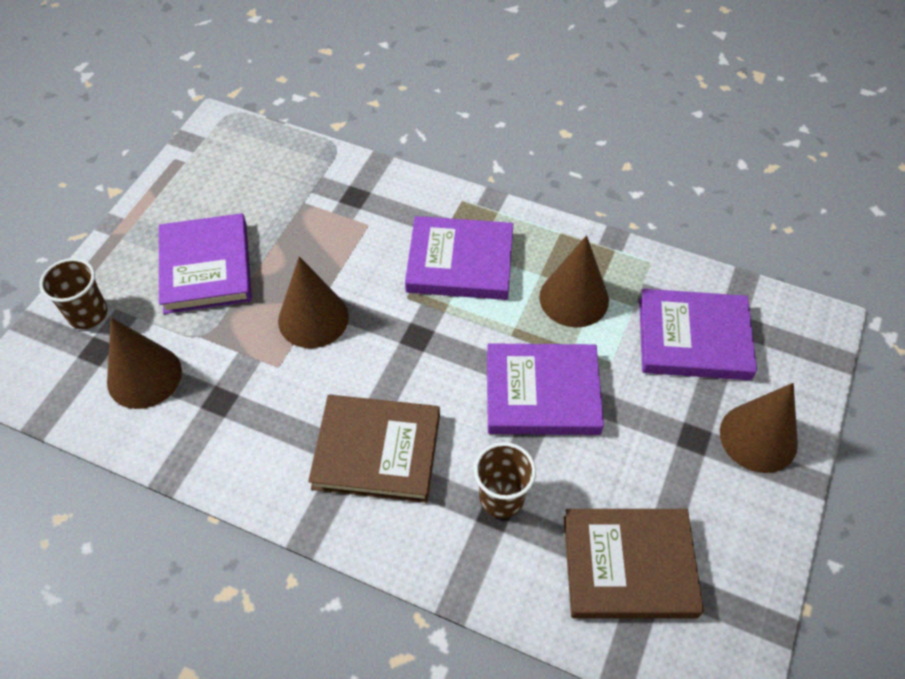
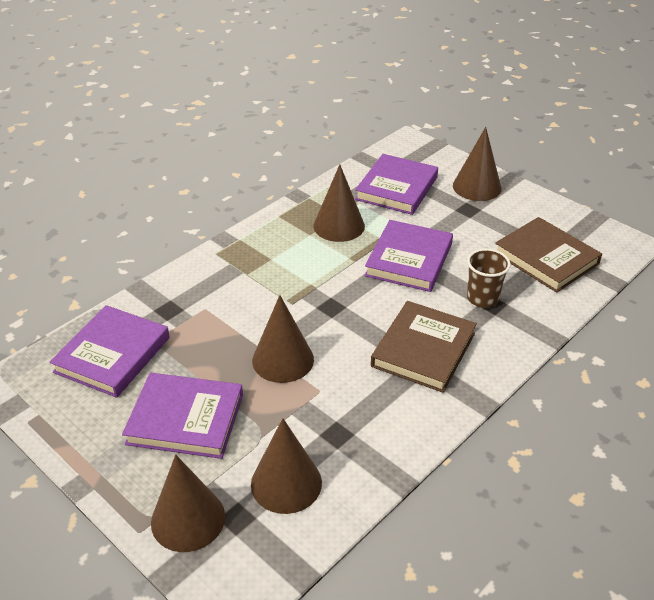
camera: 70 degrees left, 15 degrees down
(88, 314) = (188, 519): brown cup -> brown cone
(460, 262) = (275, 269): purple book -> purple book (112, 355)
(629, 565) = (546, 258): brown book -> brown book turned 60 degrees counterclockwise

